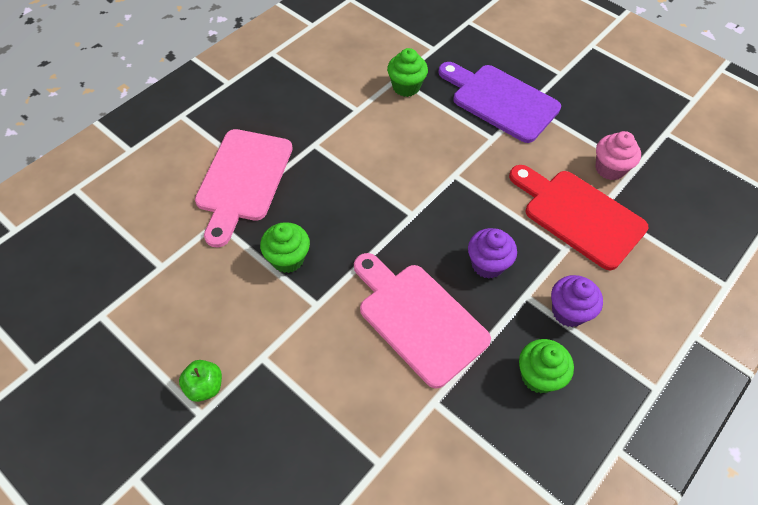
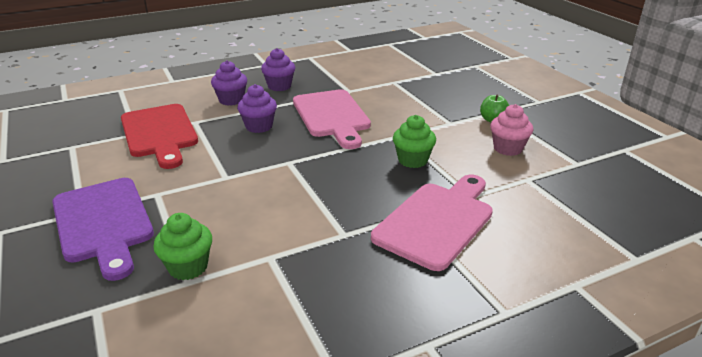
camera: 155 degrees left, 25 degrees down
(538, 376) = (279, 86): green cupcake -> purple cupcake
(610, 169) = (91, 150): pink cupcake -> pink cupcake (507, 148)

